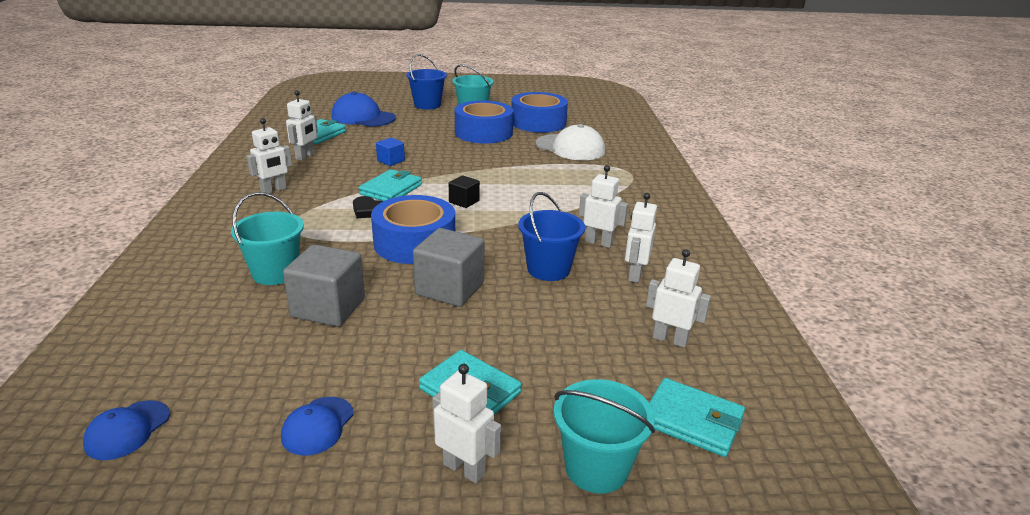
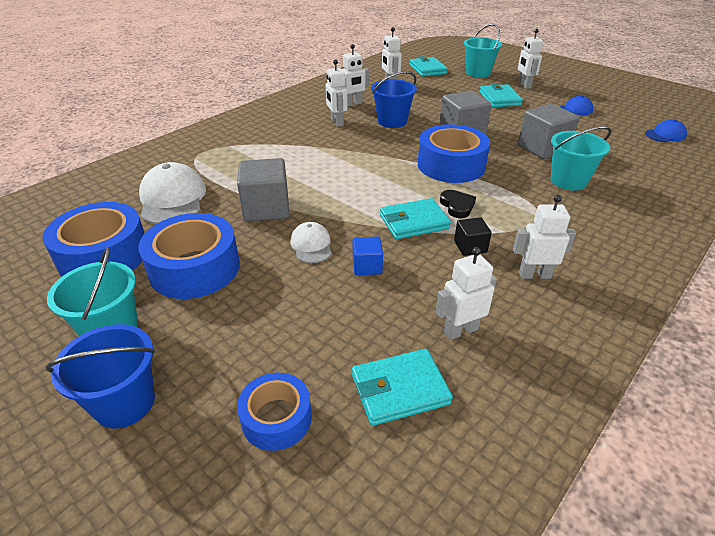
camera: 135 degrees left, 10 degrees up
(363, 117) = (276, 418): blue cap -> blue tape
(440, 158) = (311, 245): none -> white cap
(464, 201) = (370, 182): black cube -> black cube (470, 247)
(504, 163) = (266, 208): none -> grey cube

